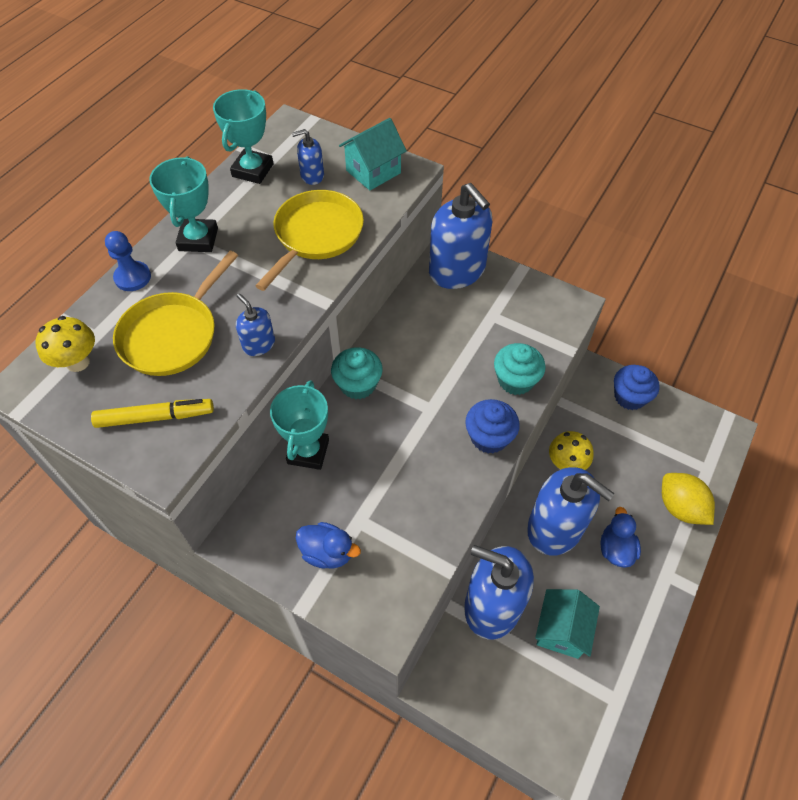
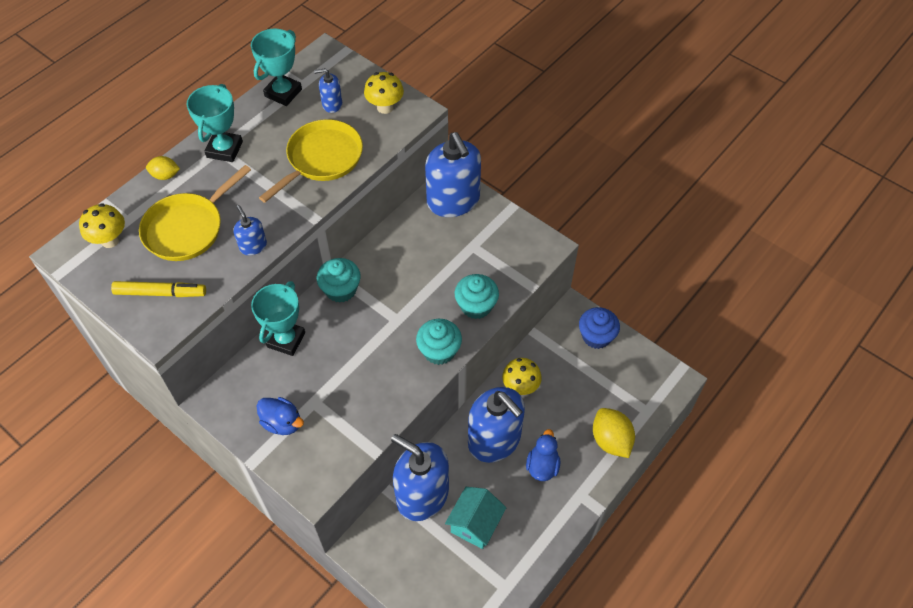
camera: 10 degrees right, 0 degrees up
(133, 277) = (165, 175): blue pawn -> yellow lemon
(373, 172) = (385, 107): turquoise house -> yellow mushroom
(489, 437) = (439, 351): blue cupcake -> turquoise cupcake

